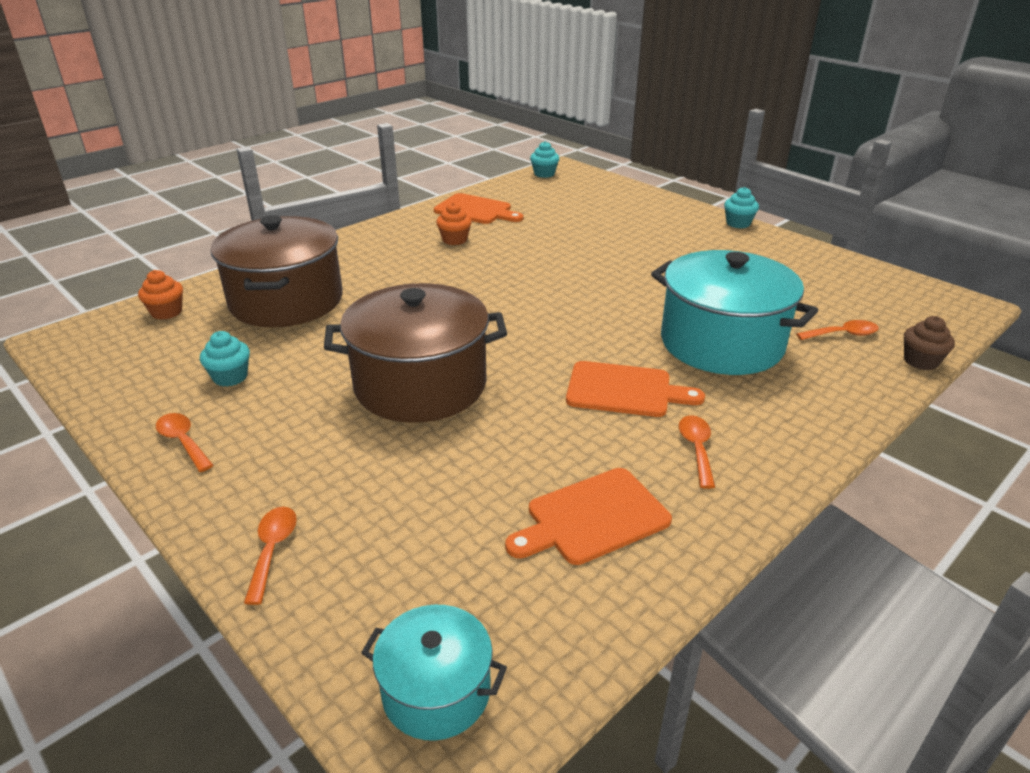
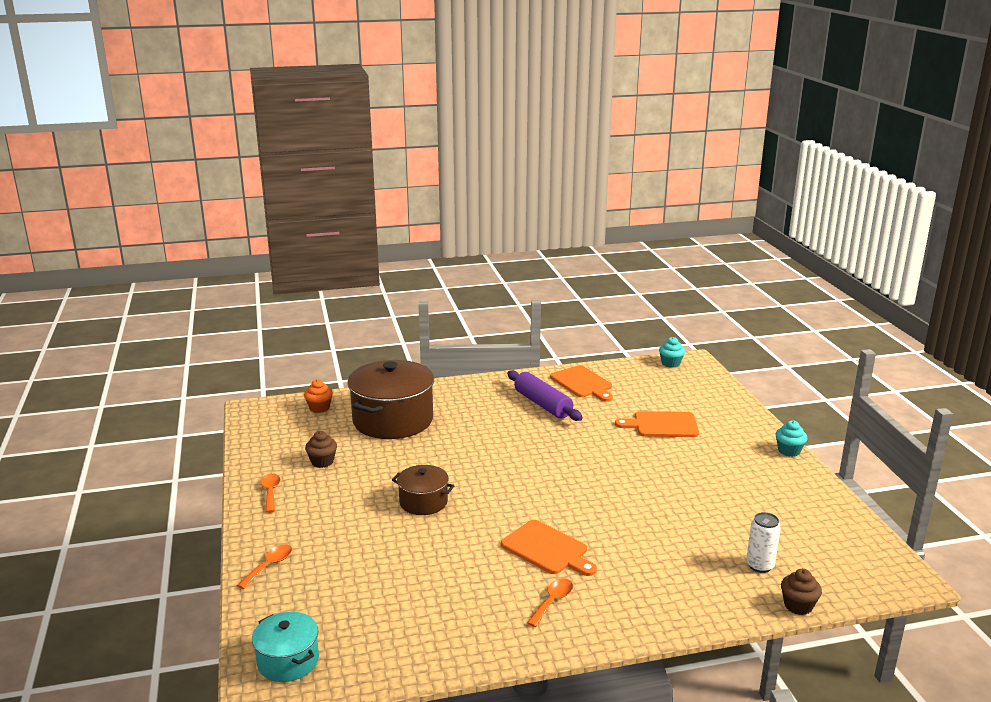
camera: 30 degrees right, 10 degrees down
(230, 377) = (322, 462): turquoise cupcake -> brown cupcake
(420, 385) = (423, 502): brown pot -> brown pot, size x0.52
(454, 240) = (543, 404): orange cupcake -> purple rolling pin
(592, 518) = (445, 615): orange cutting board -> orange cutting board (662, 425)
(721, 343) = (654, 540): turquoise pot -> none
(842, 334) = (760, 565): orange spoon -> white can

